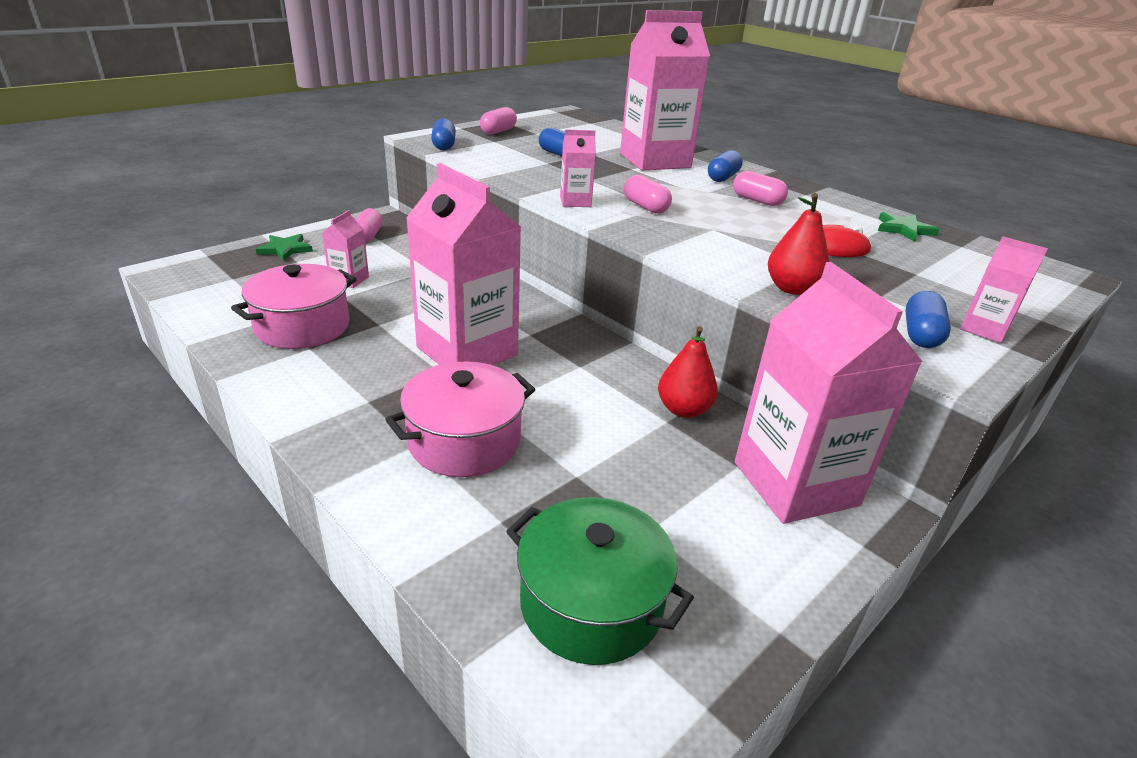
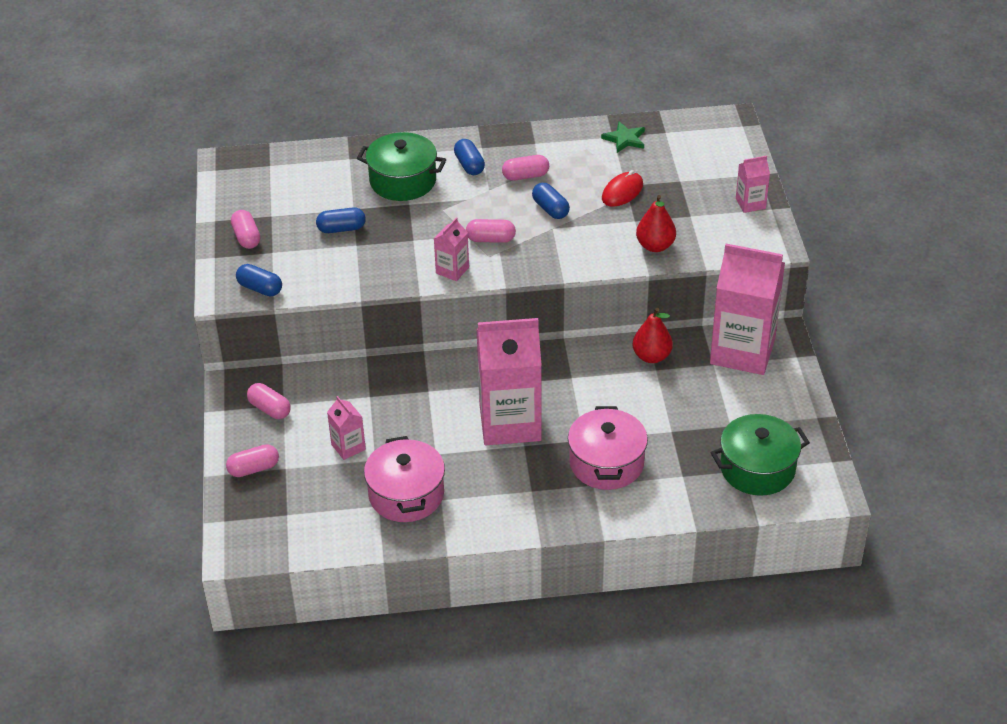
camera: 50 degrees left, 10 degrees up
(285, 249) = (254, 469): green star -> pink capsule
(655, 161) = (403, 181): pink carton -> green pot
(920, 334) = (736, 231): blue capsule -> blue capsule (550, 209)

